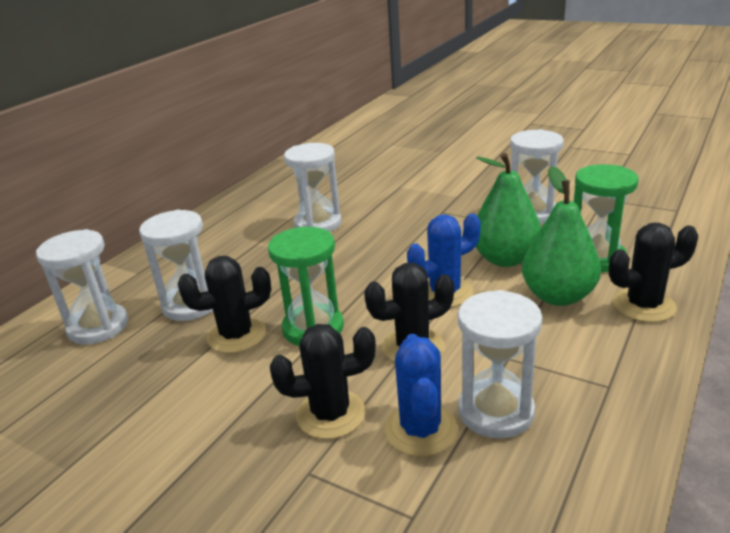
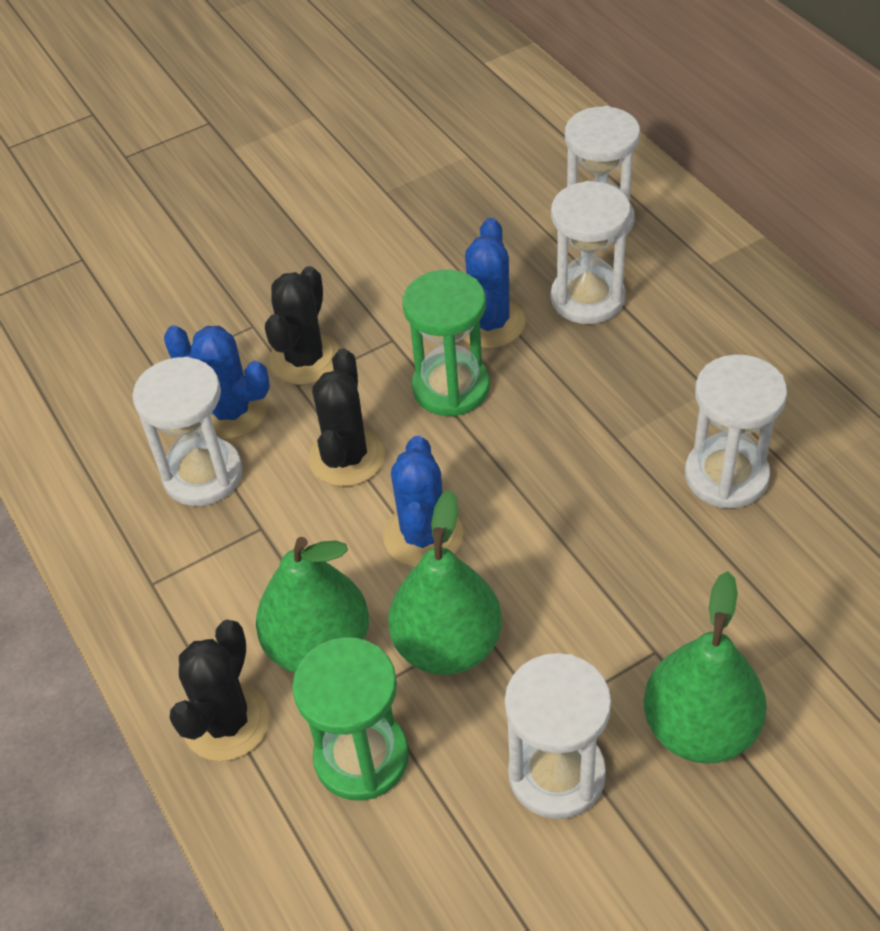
camera: 120 degrees right, 20 degrees up
(236, 335) = (489, 323): black cactus -> blue cactus
(469, 194) = (700, 729): none -> green pear

